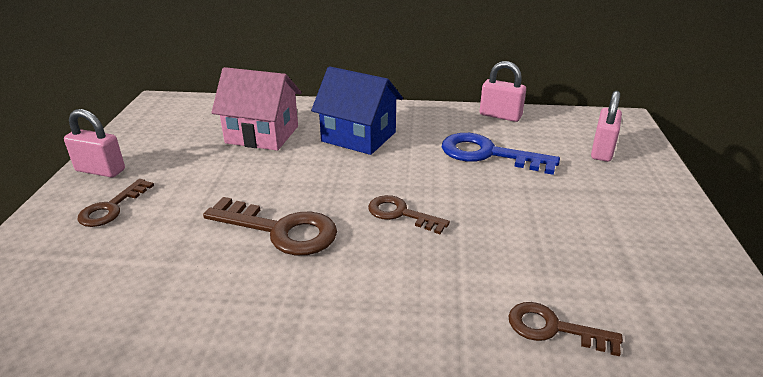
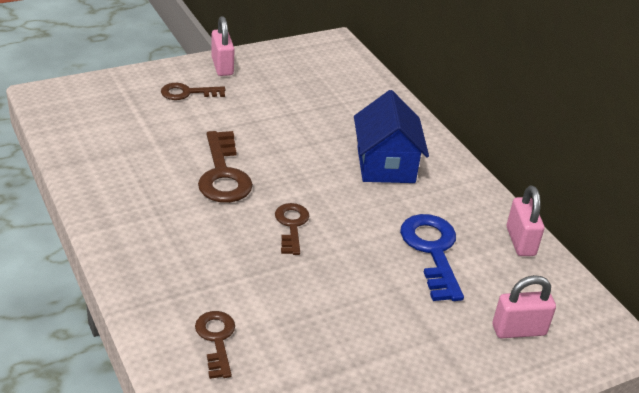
camera: 55 degrees right, 5 degrees up
(262, 135) = (337, 114): pink house -> none

